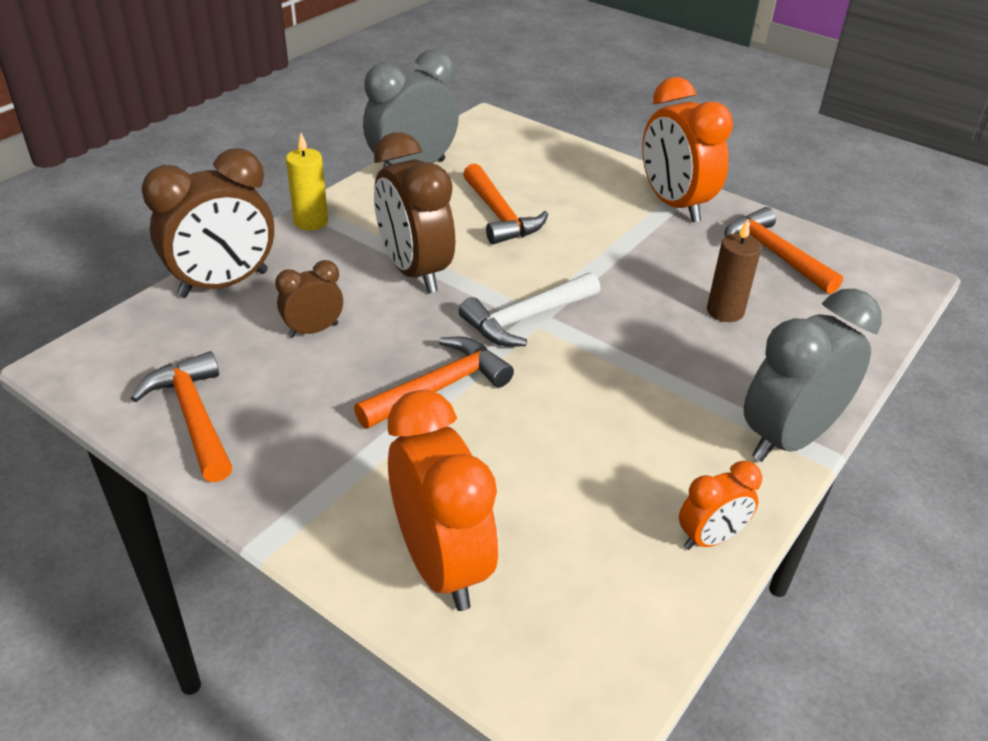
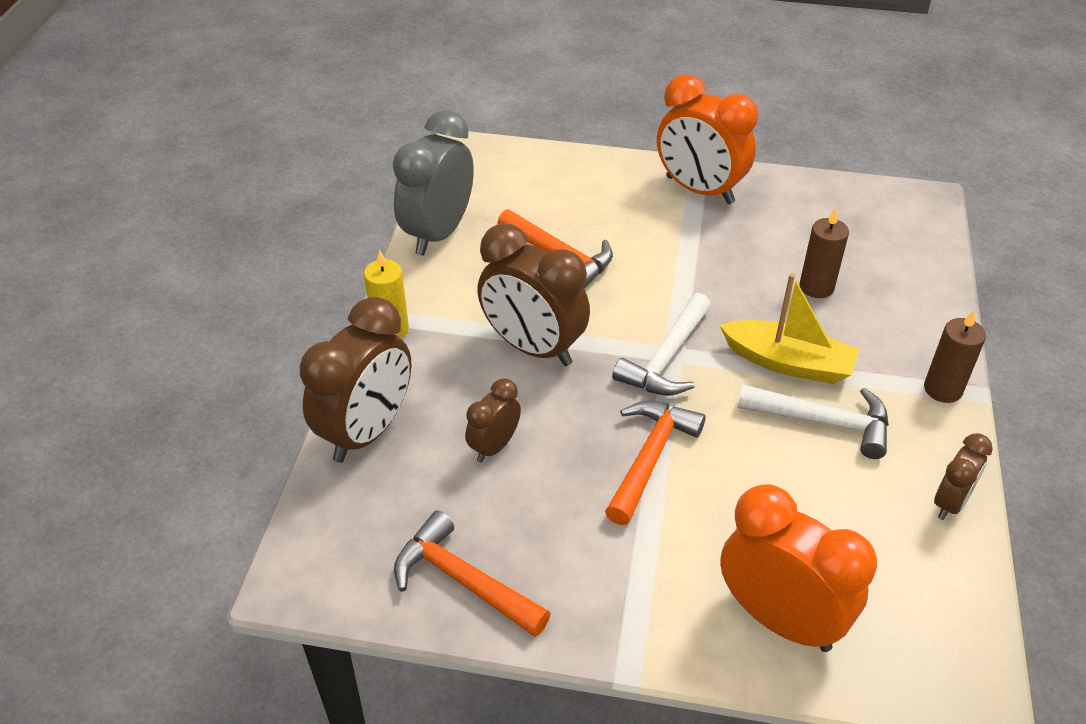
camera: 25 degrees left, 5 degrees up
(634, 420) = (823, 422): none -> white hammer
(641, 361) = (788, 363): none -> yellow boat
(710, 538) = (950, 503): orange clock -> brown clock
(774, 254) = (814, 213): orange hammer -> none
(788, 438) = (942, 389): grey clock -> brown candle

